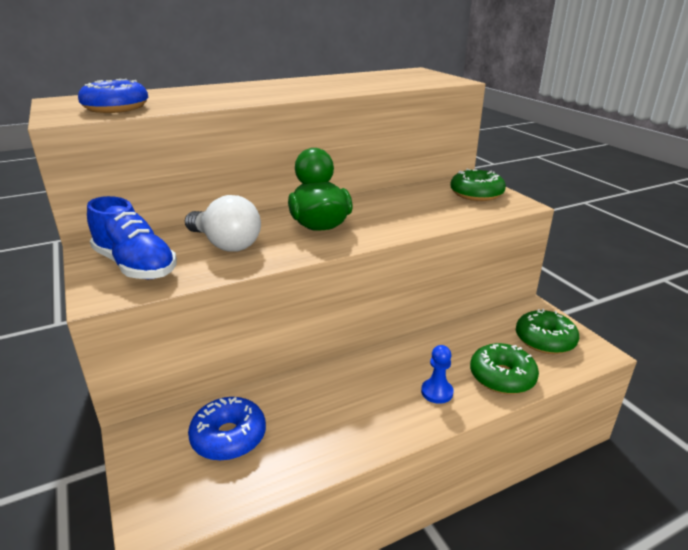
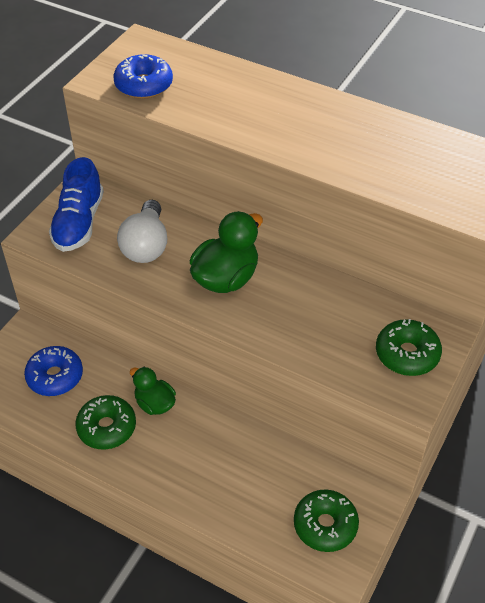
camera: 55 degrees right, 20 degrees up
(341, 379) = (155, 404): none -> green duck
(437, 392) = (186, 472): blue pawn -> none
(502, 377) = (240, 510): green donut -> green donut (107, 427)

